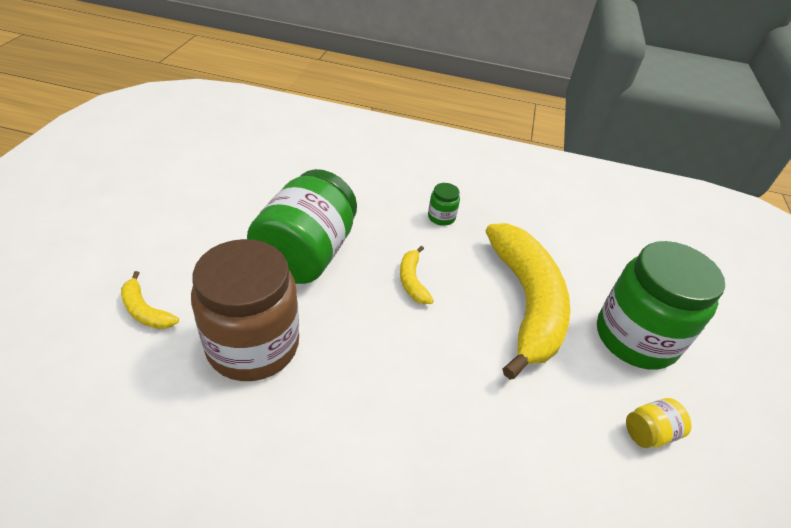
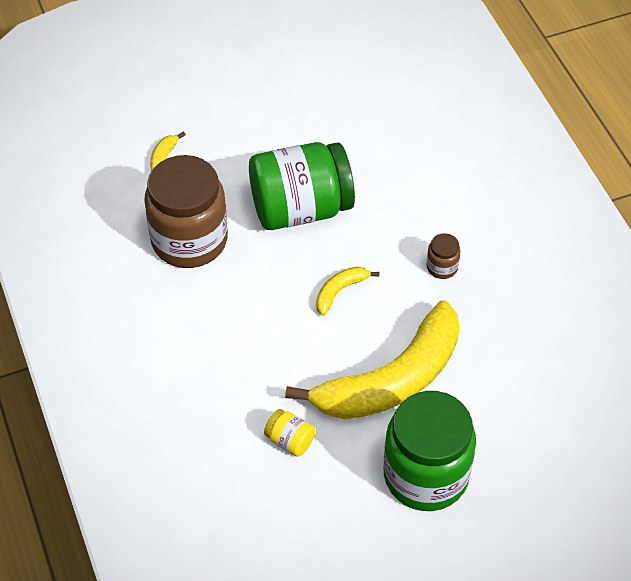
camera: 60 degrees right, 10 degrees up
(441, 217) = (442, 267): green jar -> brown jar
(649, 433) = (326, 515): yellow jar -> yellow jar (290, 441)

